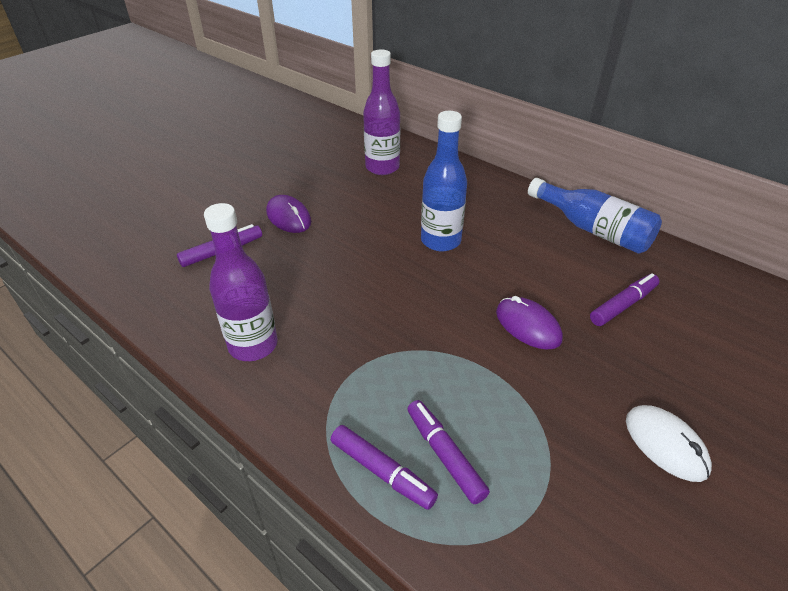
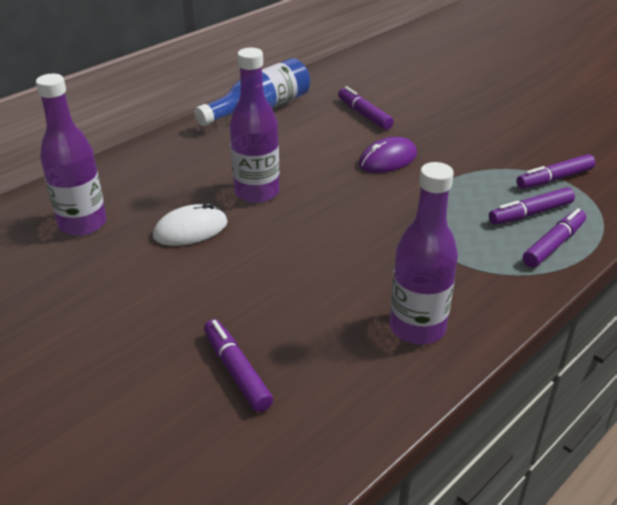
camera: 85 degrees left, 5 degrees down
(288, 217) = (172, 308): purple mouse -> none
(440, 241) = (257, 192): blue bottle -> purple bottle
(536, 496) = (554, 179): none -> purple marker
(665, 444) = (500, 125): white mouse -> white mouse (190, 229)

